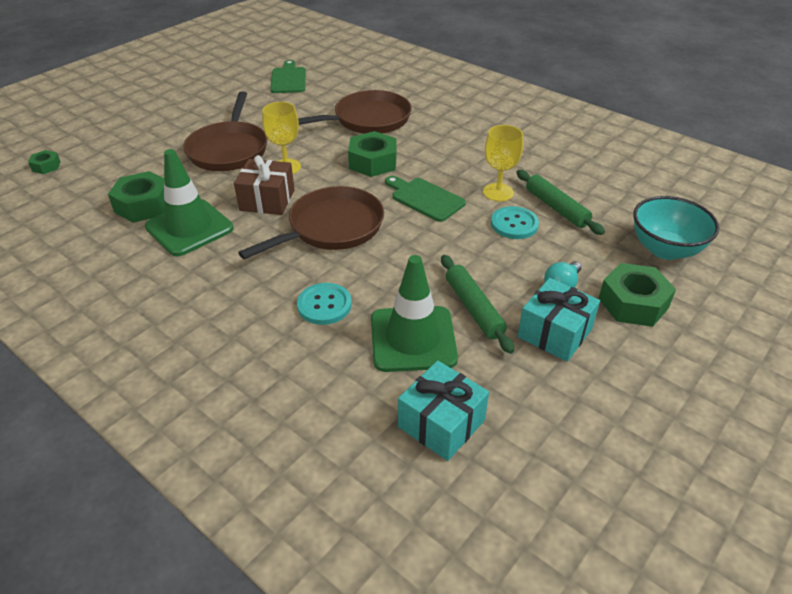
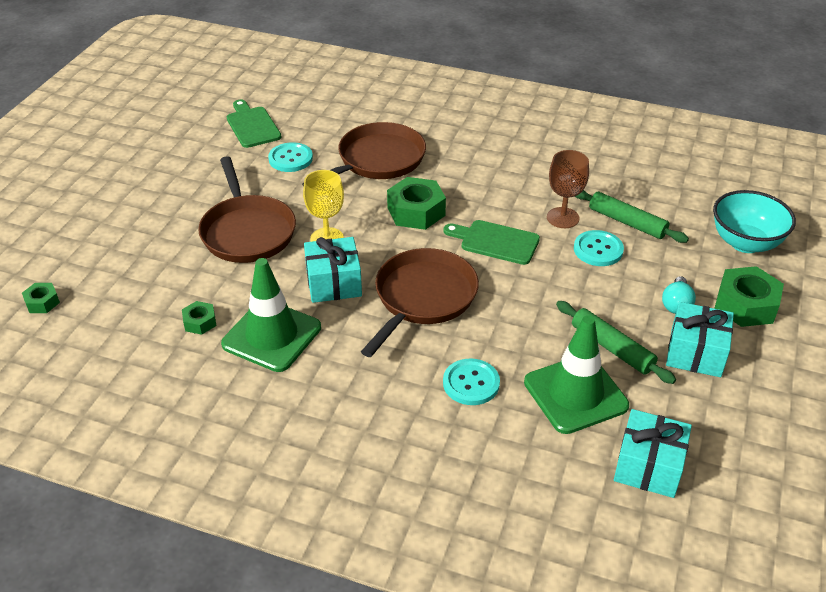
camera: 20 degrees left, 0 degrees up
(144, 205) = (200, 322): green nut -> green nut, size x0.53
(267, 200) = (333, 283): brown gift -> turquoise gift
(300, 106) = (290, 159): none -> turquoise button
(498, 192) = (563, 218): yellow goblet -> brown goblet

